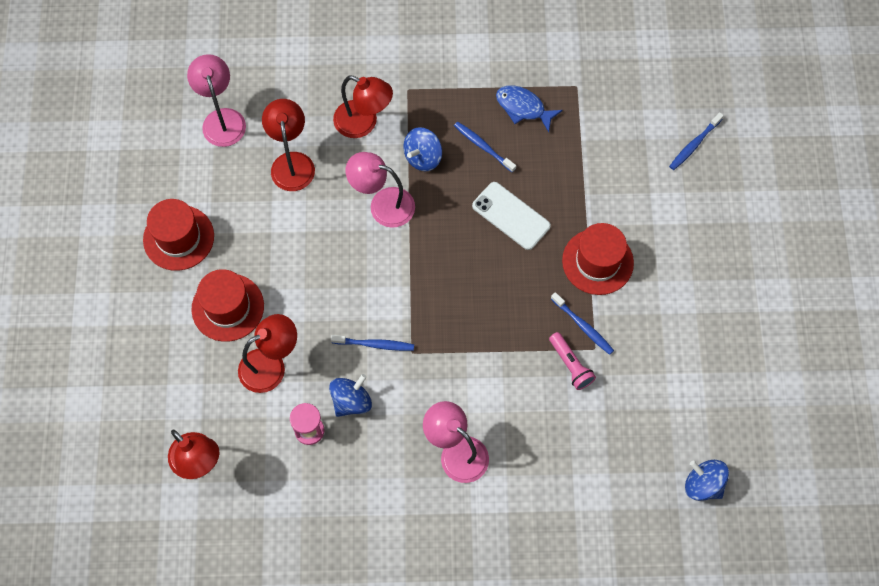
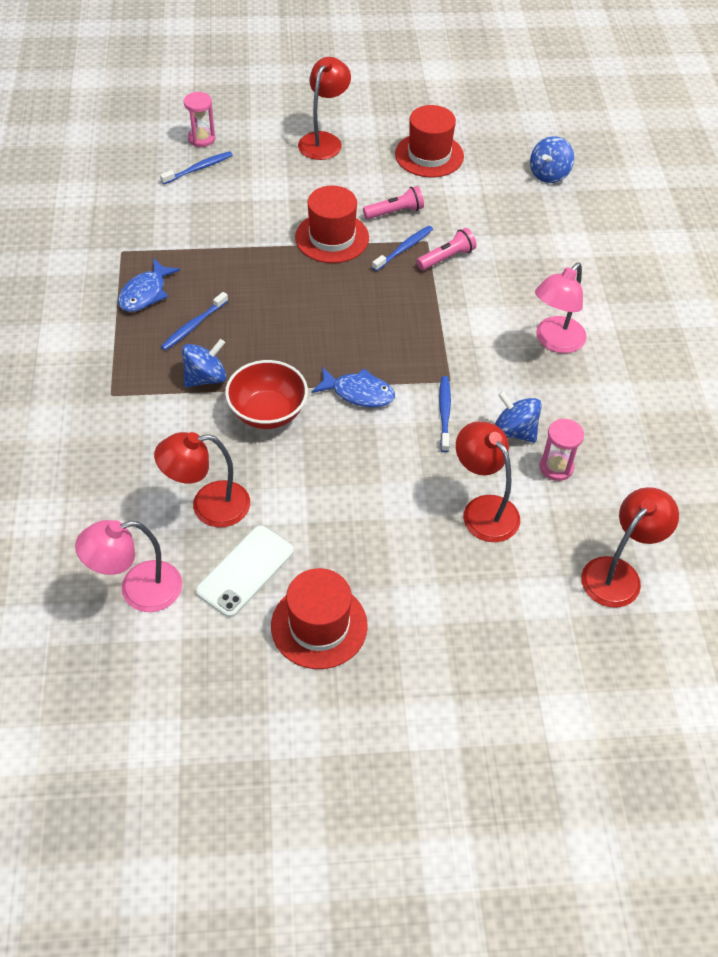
camera: 95 degrees left, 15 degrees down
(228, 307) = (413, 560): red hat -> red hat (429, 155)
(363, 123) = (156, 435): red lamp -> red lamp (324, 140)
(383, 204) = (268, 412): pink lamp -> red bowl
(401, 276) = (358, 393): none -> blue fish
(423, 157) = (205, 378): blue spinning top -> blue spinning top turned 75 degrees counterclockwise
(511, 216) = (281, 302): white phone -> white phone (245, 571)
(636, 321) = (395, 212): none -> pink flashlight
(694, 144) = (198, 169): blue toothbrush -> blue toothbrush turned 75 degrees counterclockwise
(741, 146) = (201, 139): none -> pink hourglass

